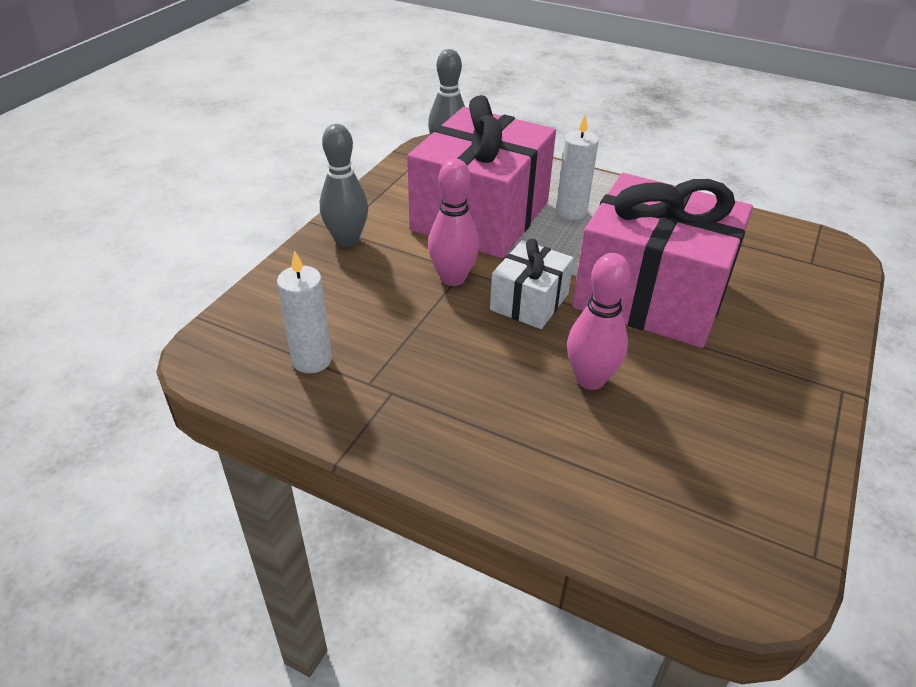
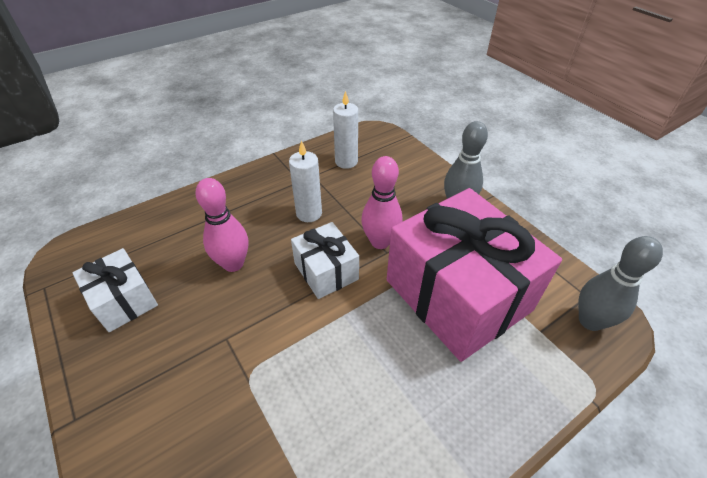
camera: 120 degrees right, 5 degrees up
(571, 212) = (432, 373): white candle -> white candle (309, 213)
(651, 295) = (275, 358): pink gift -> none
(731, 447) = (124, 300): none -> white gift

